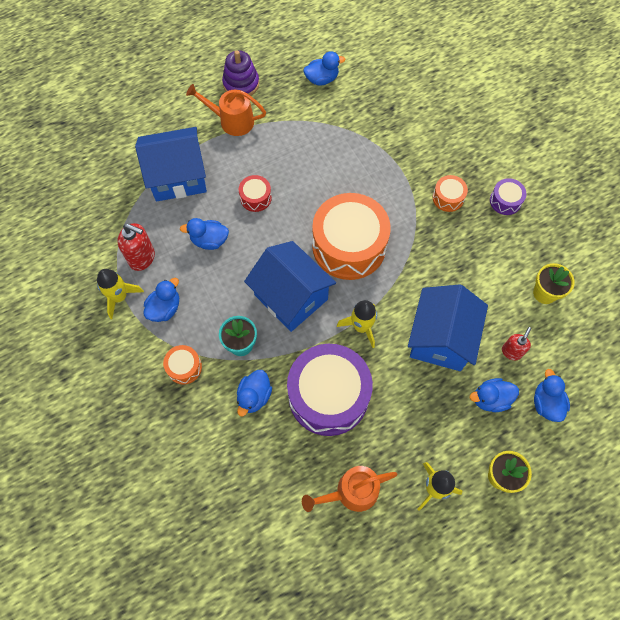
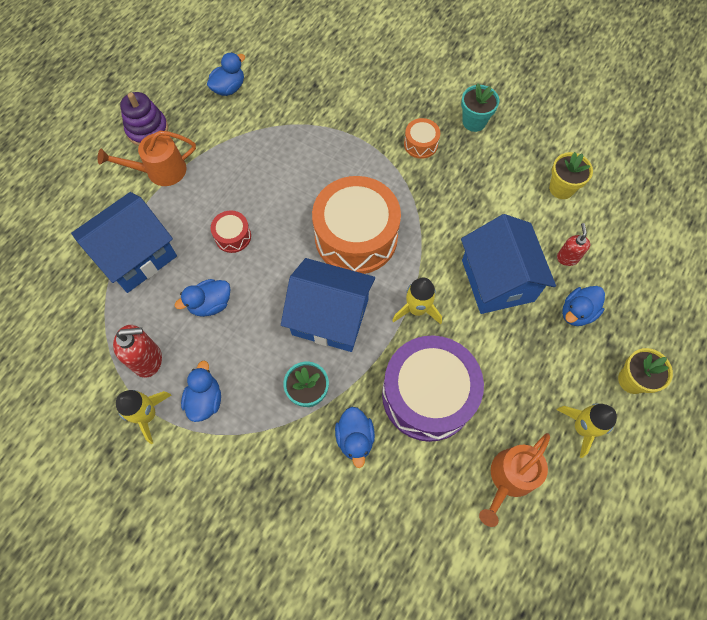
camera: 30 degrees left, 0 degrees up
(184, 367) = (264, 450): orange drum -> none
(505, 201) = (474, 122): purple drum -> turquoise flower pot
(546, 403) = (627, 288): blue duck -> none

